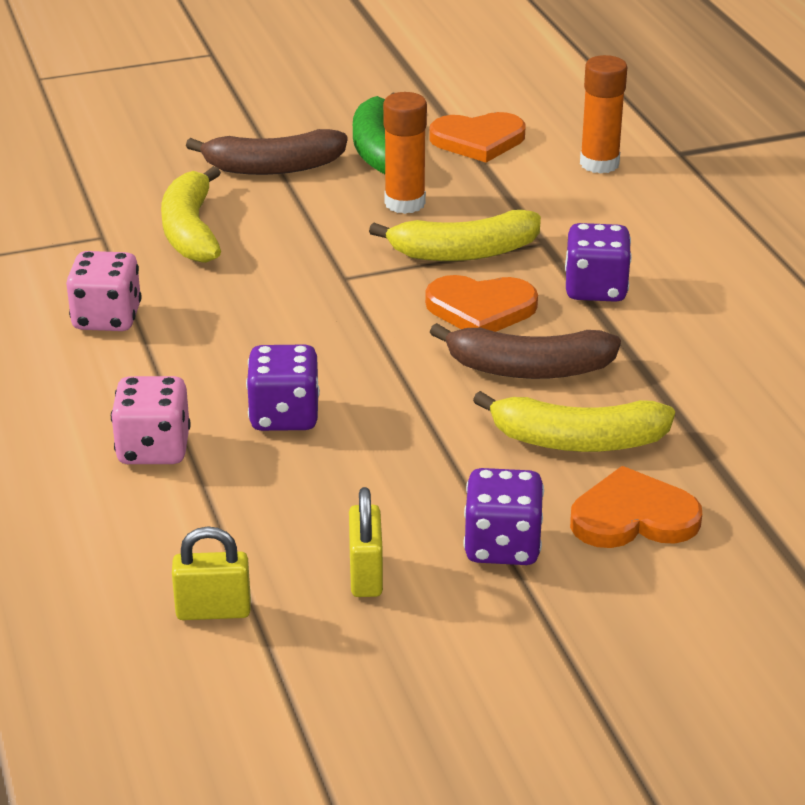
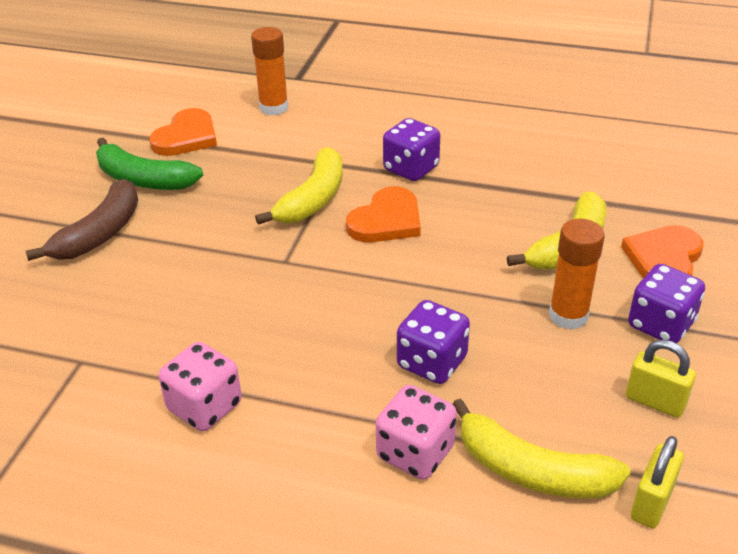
camera: 55 degrees left, 5 degrees up
(191, 231) = (134, 309): yellow banana -> yellow banana (532, 470)
(405, 203) = (224, 197): orange glue stick -> orange glue stick (568, 316)
(528, 369) = (473, 231): brown banana -> none

